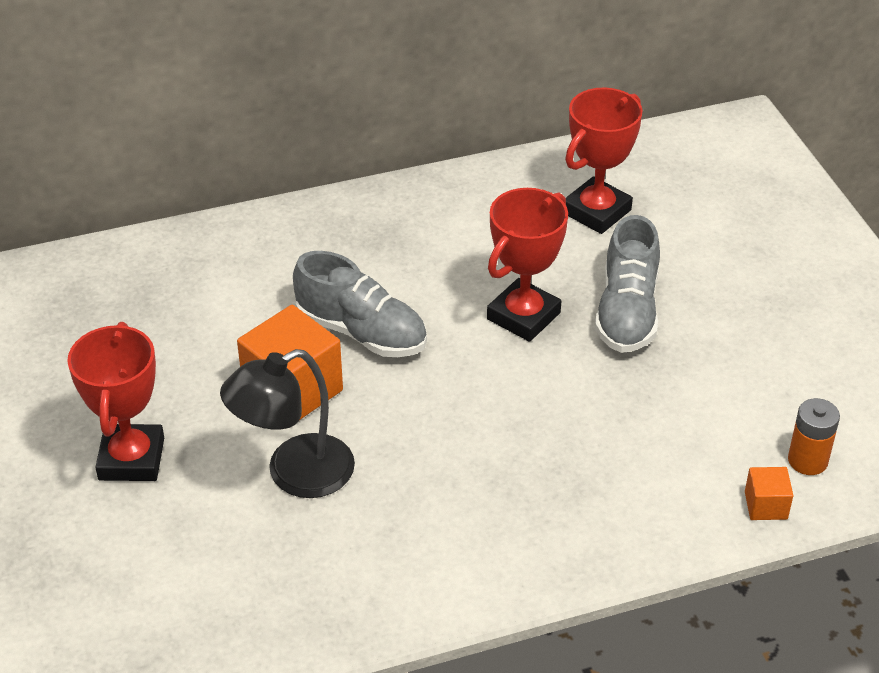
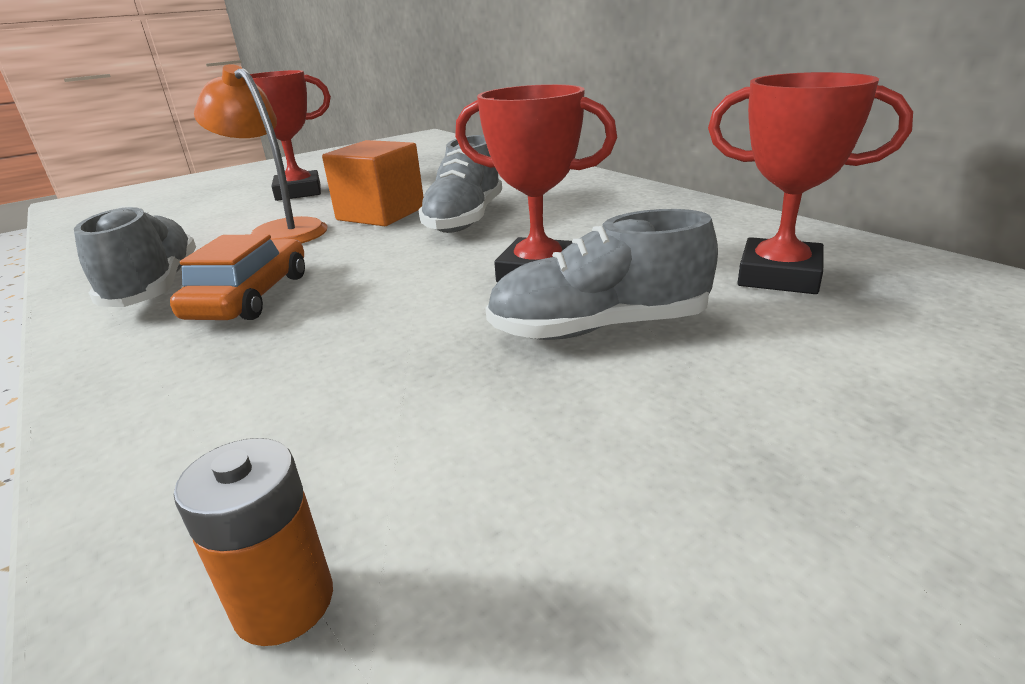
camera: 75 degrees right, 15 degrees down
(294, 474) = (279, 231): black lamp -> orange lamp
(407, 560) = (155, 287): none -> grey shoe
(472, 488) = (250, 296): none -> orange car
(766, 505) = (156, 550): orange cube -> none

